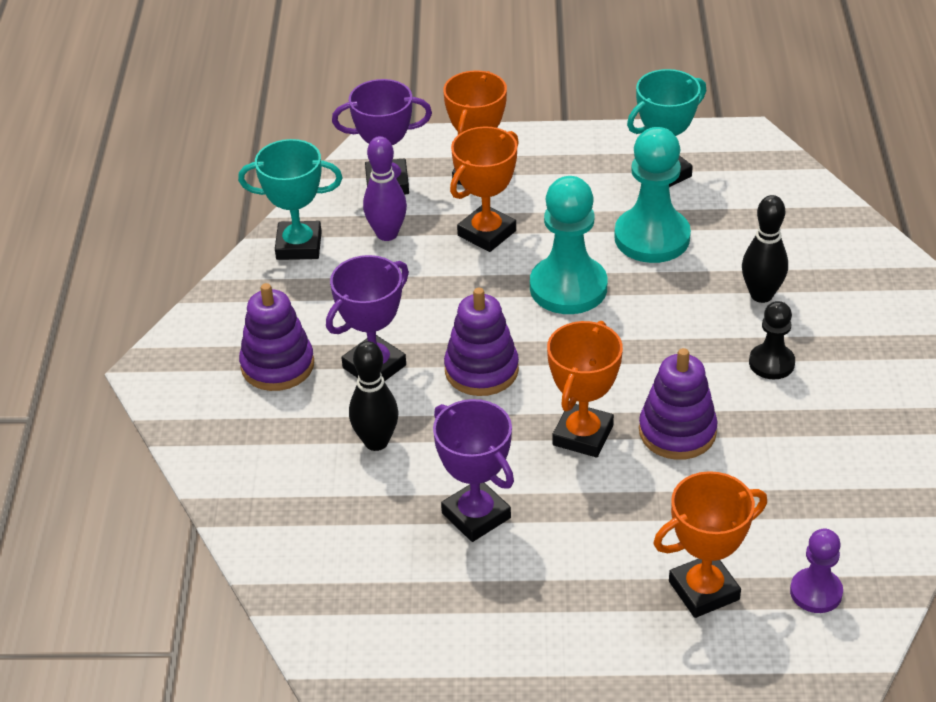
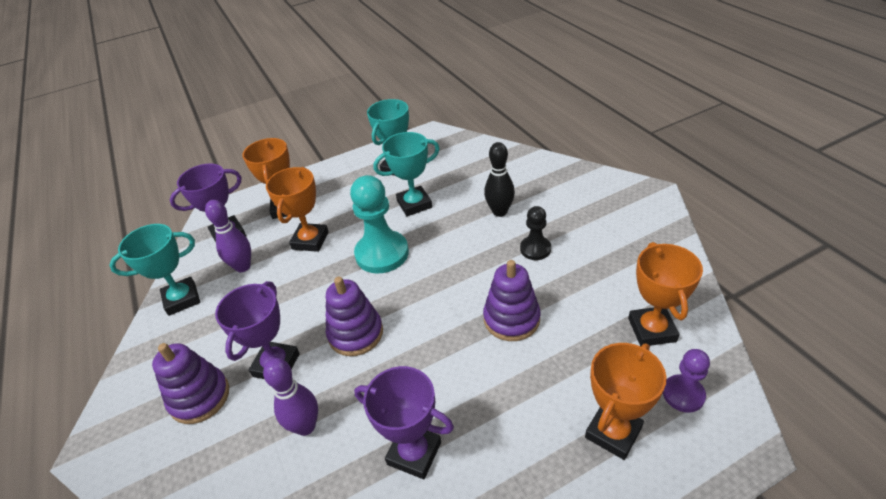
camera: 25 degrees left, 0 degrees up
(376, 442) = (305, 426): black bowling pin -> purple bowling pin
(582, 435) = (452, 350): orange trophy -> orange trophy (651, 330)
(652, 238) = (414, 204): turquoise pawn -> turquoise trophy

